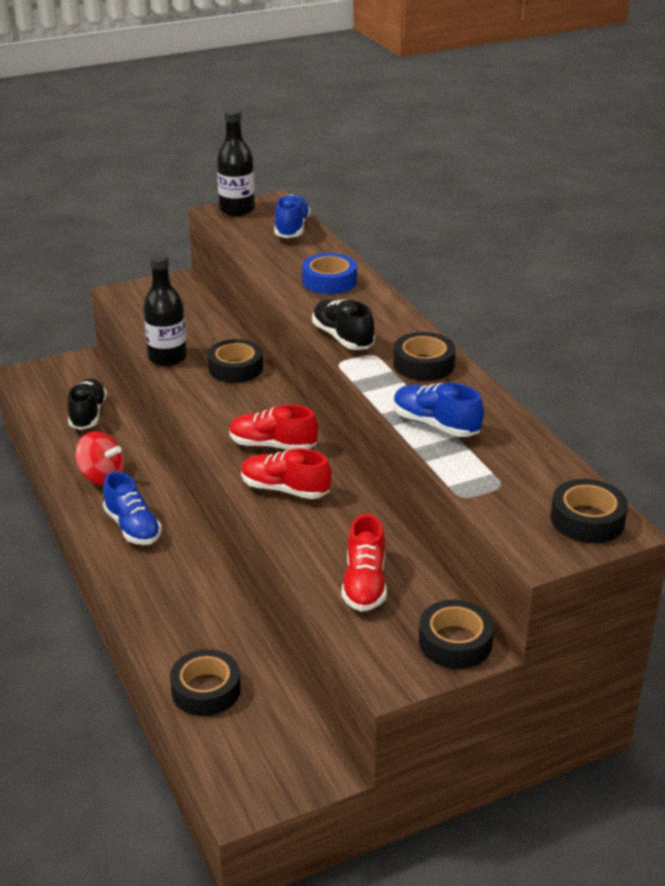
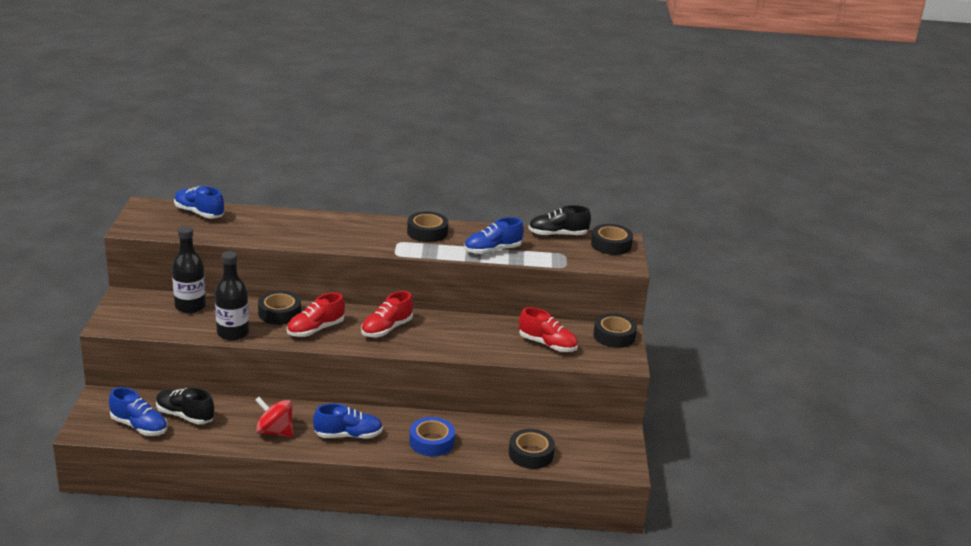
camera: 65 degrees left, 5 degrees down
(51, 398) = (139, 426): none -> blue shoe
(102, 476) = (275, 431): red spinning top -> red spinning top turned 120 degrees counterclockwise
(237, 209) = (138, 221): black bottle -> black bottle (190, 306)
(285, 489) = (437, 339): red shoe -> red shoe (315, 329)
(329, 281) = (291, 225): blue tape -> blue tape (431, 442)
(342, 338) = (368, 244): black shoe -> black shoe (558, 235)

